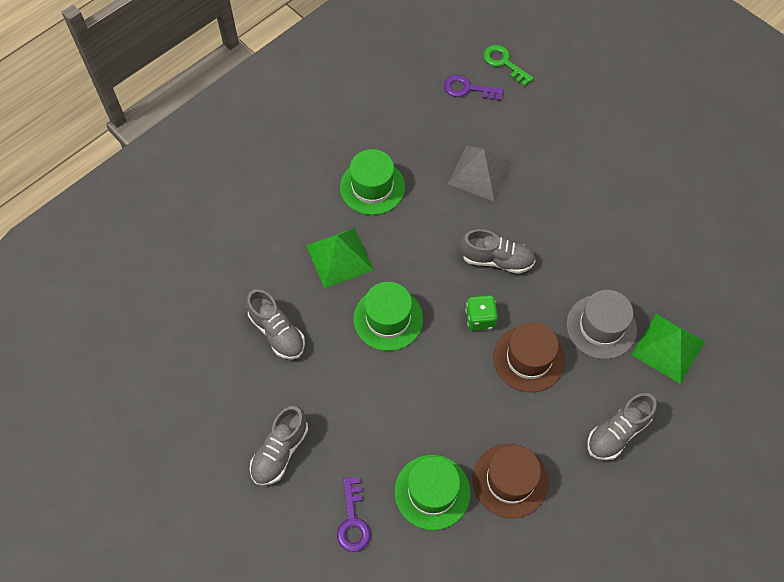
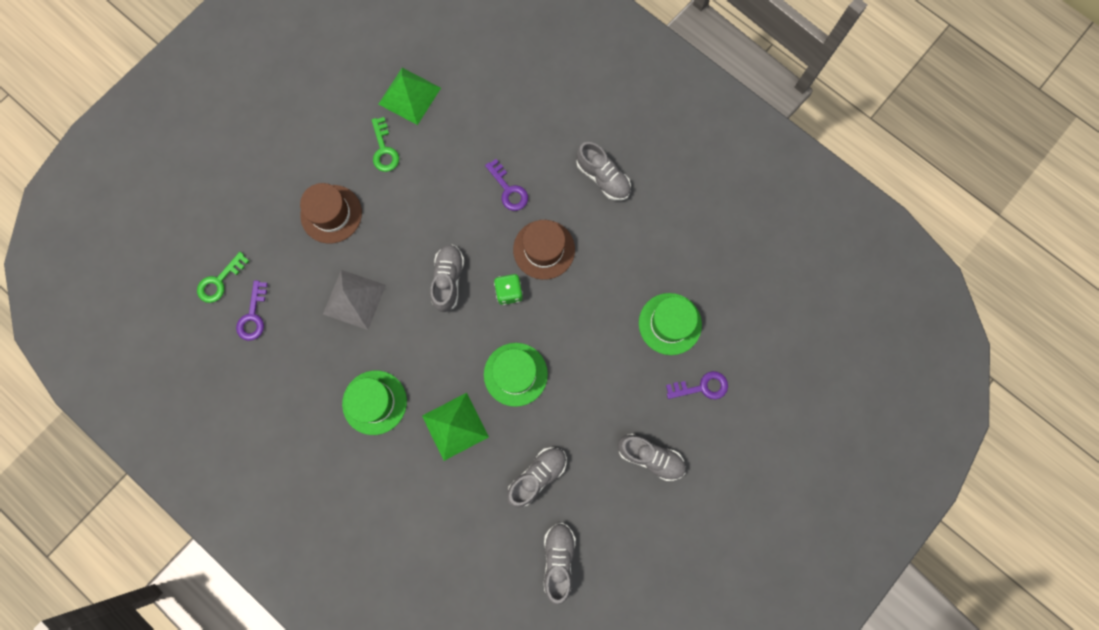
camera: 95 degrees left, 15 degrees up
(188, 346) = (558, 559): none -> grey shoe
(510, 480) = (653, 261): brown hat -> brown hat (331, 214)
(601, 326) = (508, 189): grey hat -> purple key
(646, 206) = (384, 149): none -> green key
(668, 348) = (524, 136): green pyramid -> green pyramid (409, 96)

